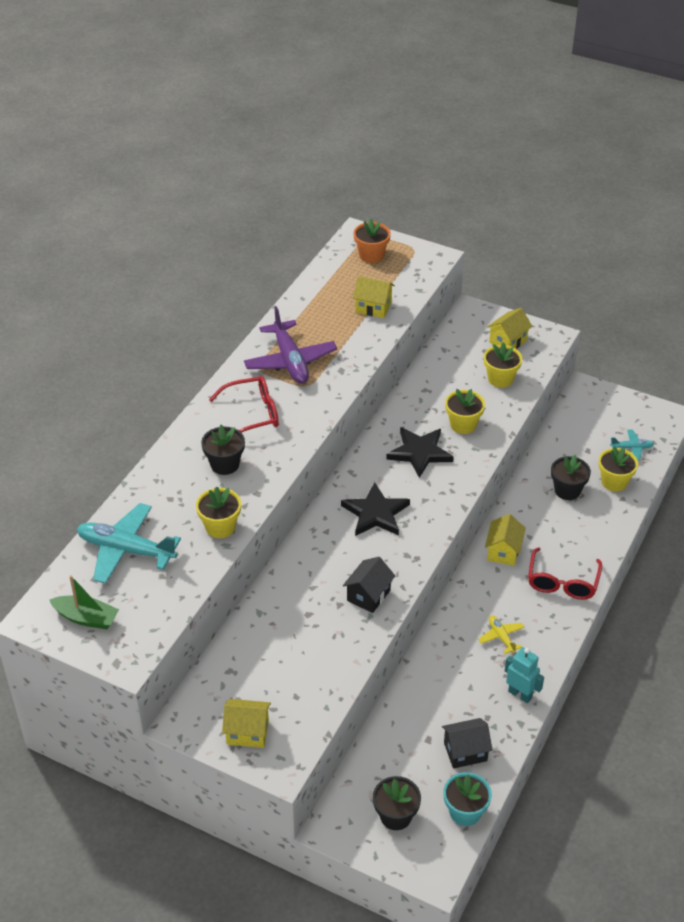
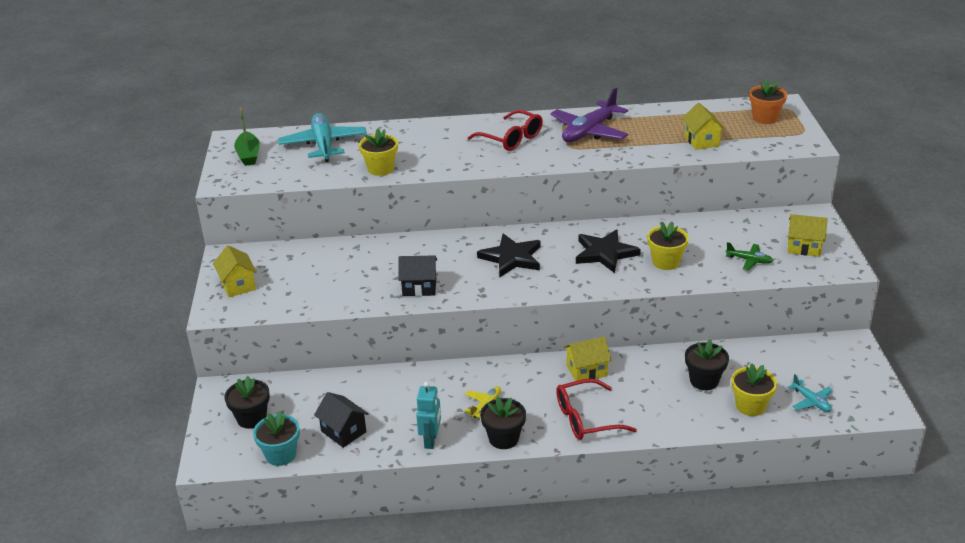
camera: 60 degrees right, 10 degrees down
(225, 464) = (446, 147): black flower pot -> black flower pot (503, 438)
(500, 379) = (749, 260): yellow flower pot -> green plane

